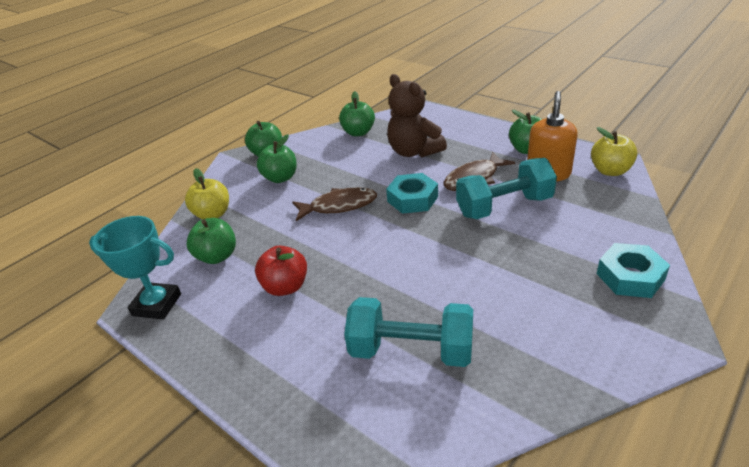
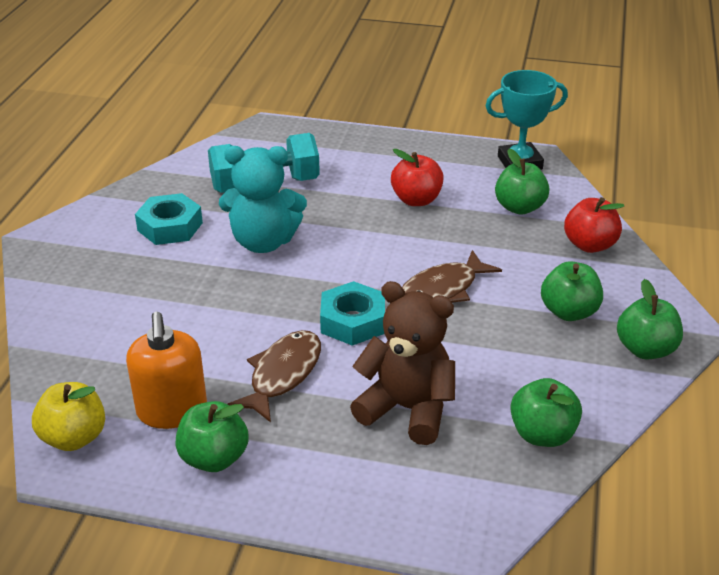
camera: 150 degrees right, 0 degrees up
(212, 214) = (589, 245): yellow apple -> red apple
(444, 276) = (263, 242): none -> turquoise teddy bear
(504, 207) = (224, 337): turquoise dumbbell -> none
(630, 277) = (70, 283): turquoise nut -> turquoise nut (170, 226)

